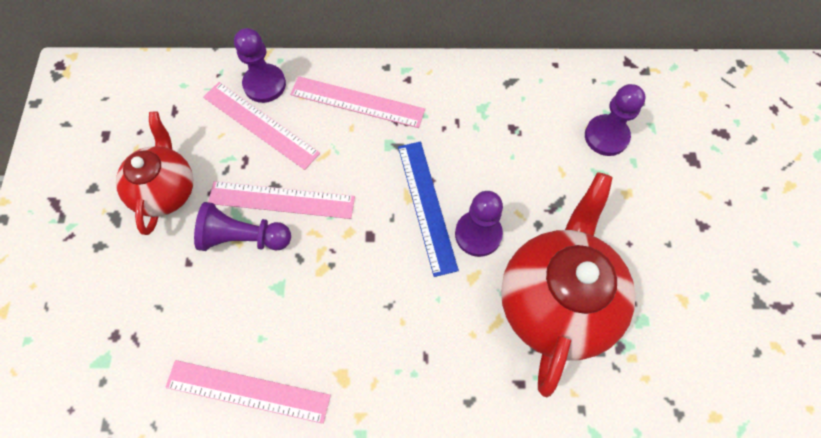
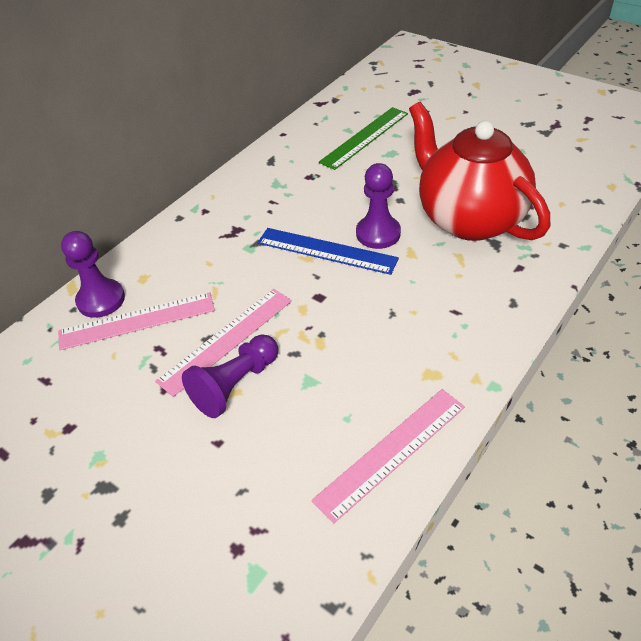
camera: 50 degrees left, 20 degrees down
(166, 190) = (122, 426): red teapot -> none
(357, 102) = (189, 248): pink ruler -> none
(606, 136) = (364, 137): purple pawn -> green ruler

